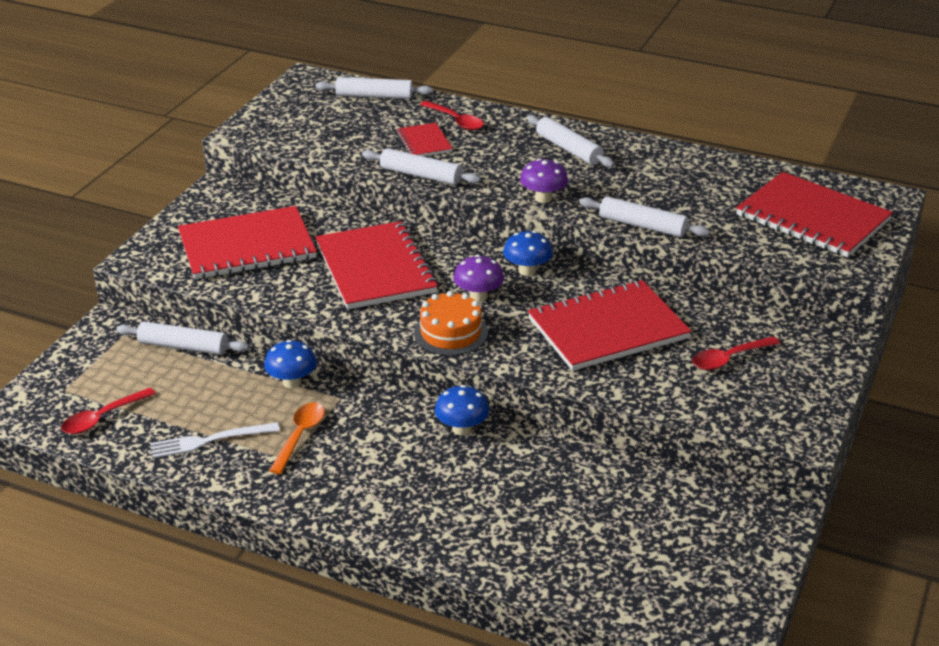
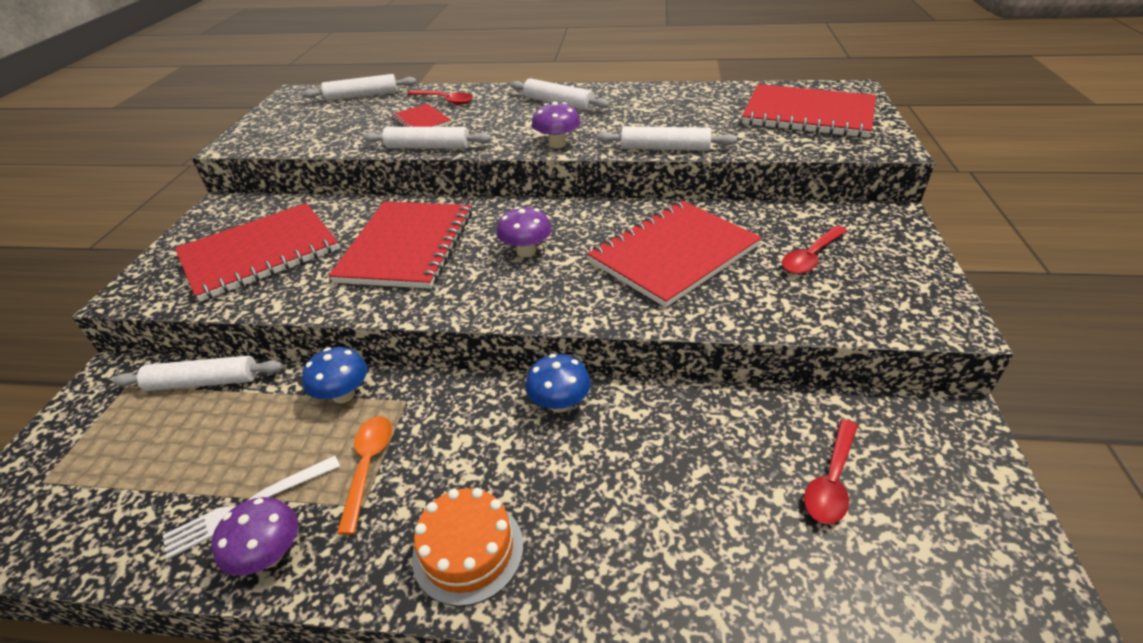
camera: 15 degrees left, 5 degrees up
(103, 418) = (95, 511): red spoon -> red spoon (831, 480)
(221, 472) = (270, 555): none -> purple mushroom
(375, 268) = (406, 246): red notebook -> red notebook turned 45 degrees clockwise
(450, 333) = (513, 296): orange cake -> orange cake (468, 550)
(527, 271) = (563, 216): blue mushroom -> none

